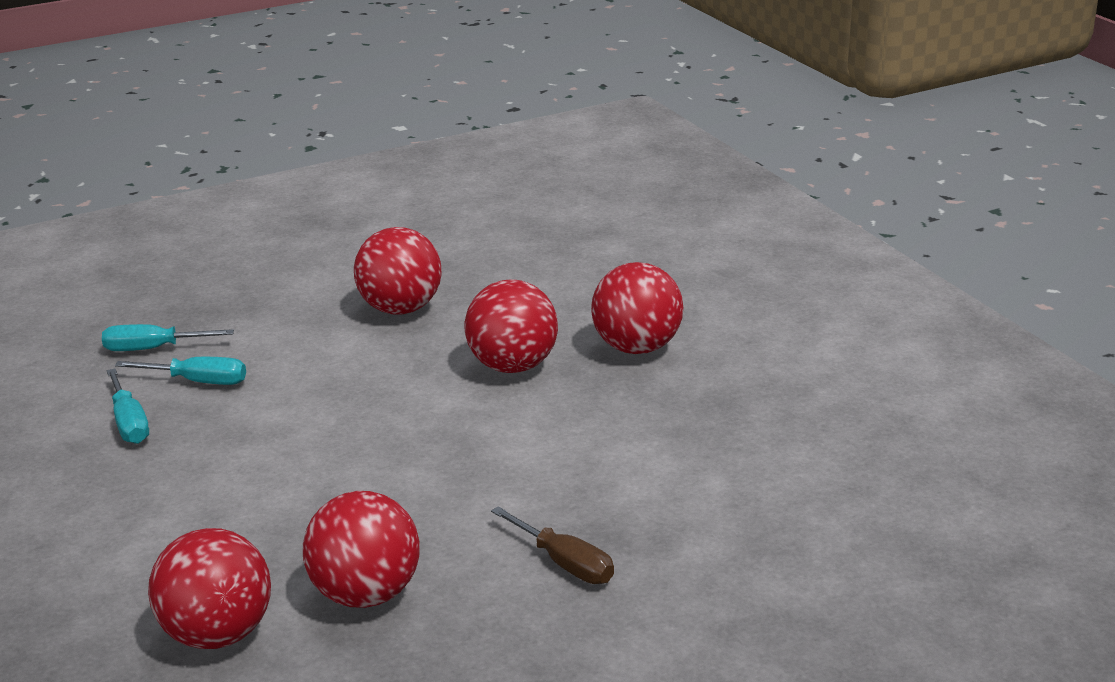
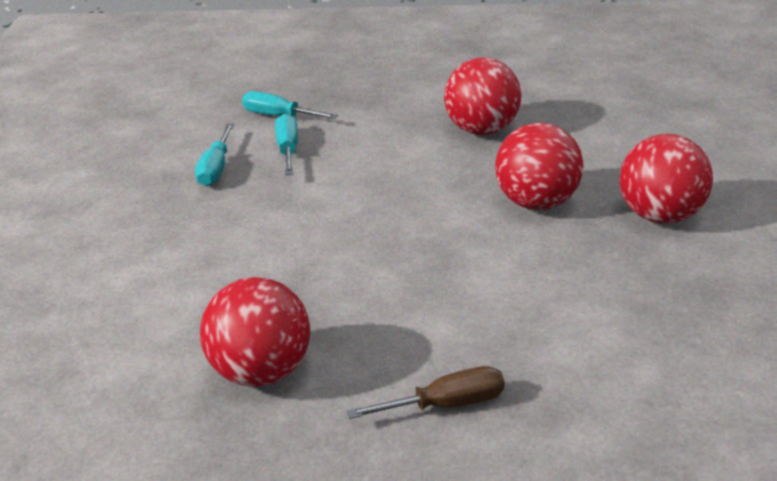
camera: 30 degrees right, 5 degrees up
(198, 381) = (288, 149): turquoise screwdriver -> turquoise screwdriver turned 135 degrees counterclockwise
(217, 635) = (127, 365): red ball -> none
(564, 563) = (445, 405): brown screwdriver -> brown screwdriver turned 90 degrees counterclockwise

